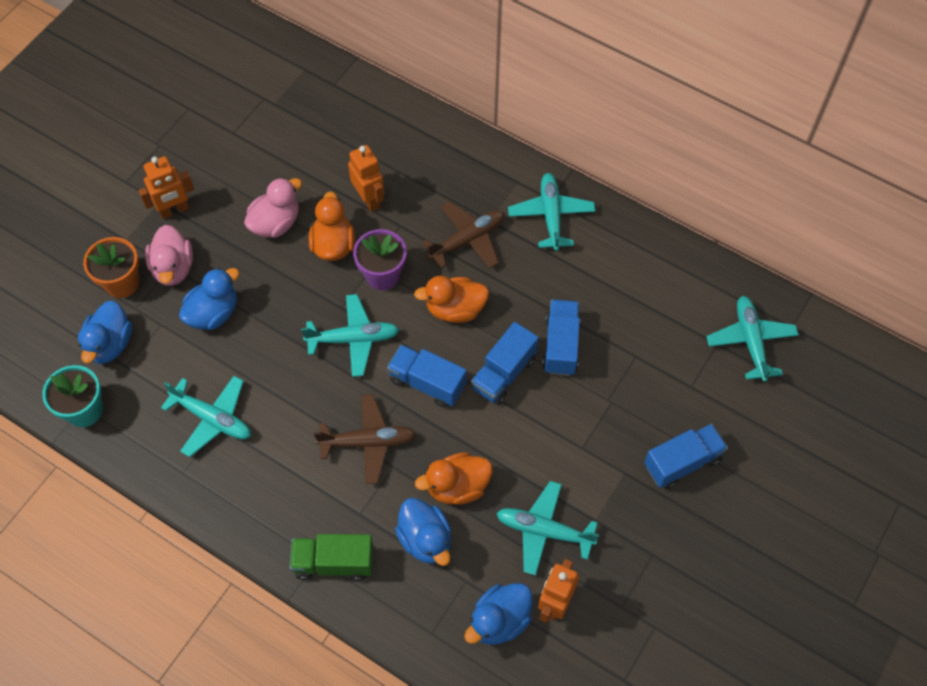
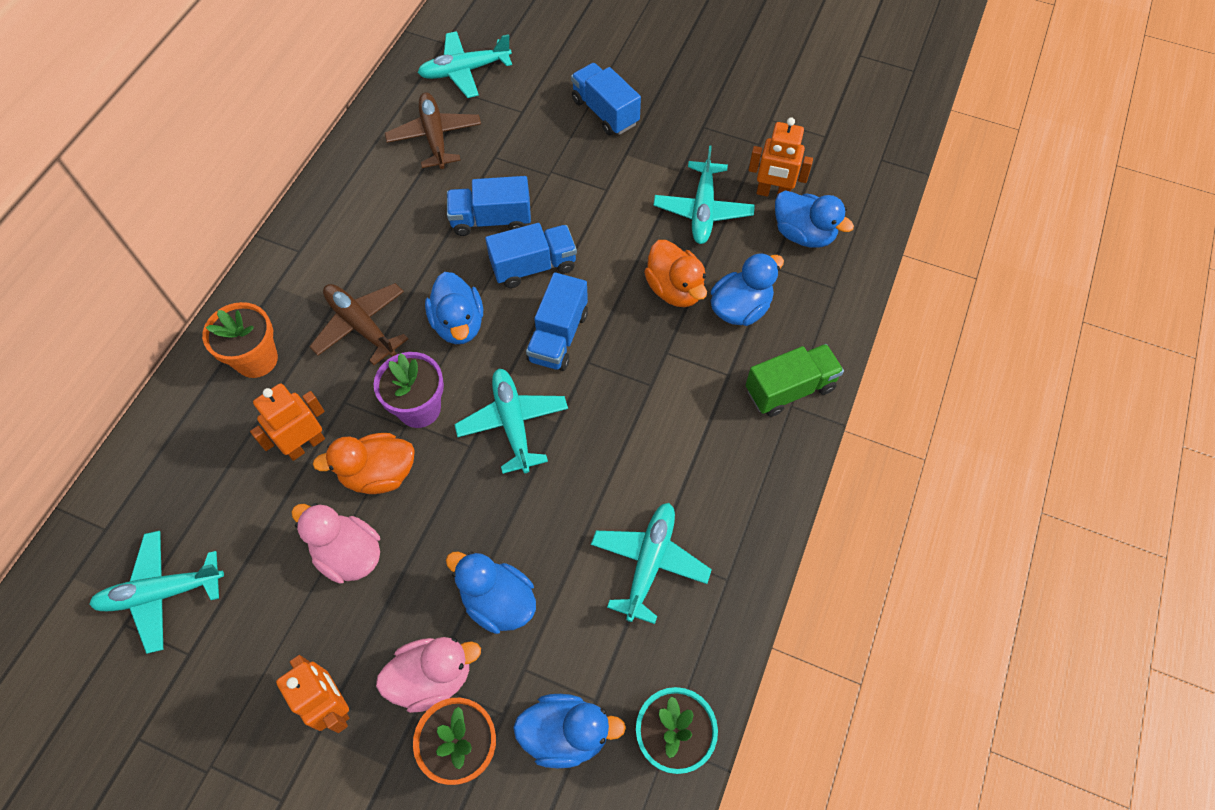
camera: 100 degrees left, 0 degrees up
(334, 562) = (790, 389): green truck -> green truck turned 105 degrees counterclockwise
(368, 442) = (643, 382): brown plane -> brown plane (435, 137)
(451, 169) = (256, 359): none -> orange flower pot
(455, 309) = (458, 324): orange duck -> blue duck
(503, 373) = (533, 266): blue truck -> blue truck turned 45 degrees counterclockwise
(551, 215) = (322, 248): turquoise plane -> turquoise plane (161, 593)

